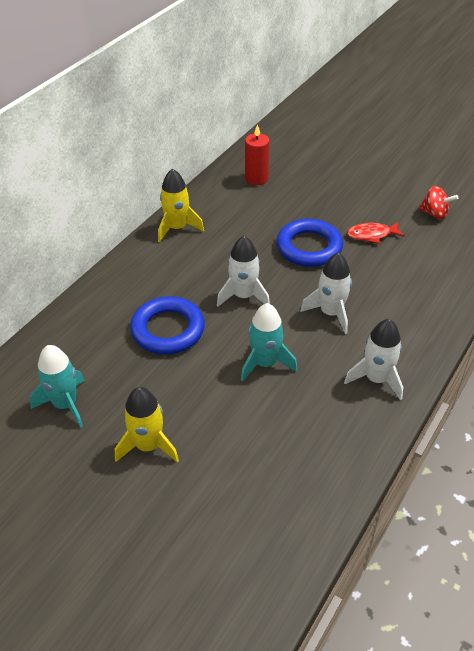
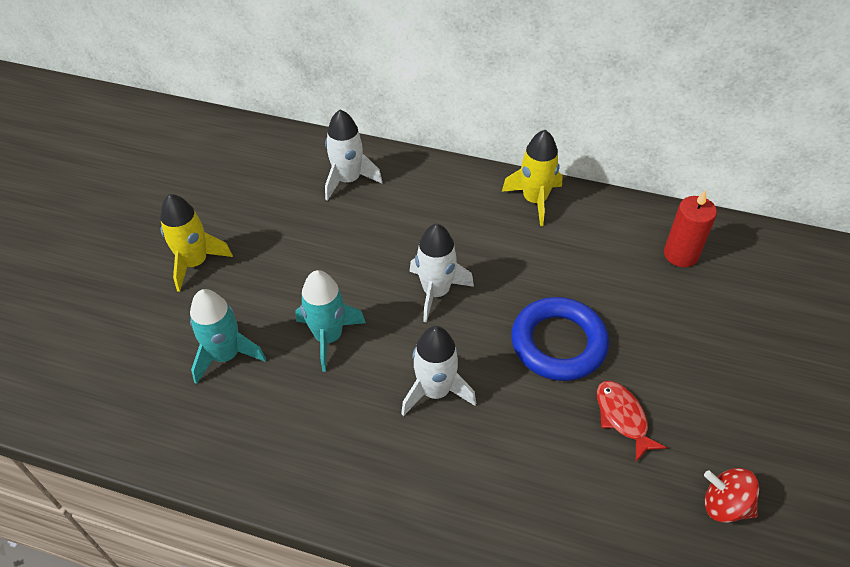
camera: 75 degrees right, 5 degrees up
(65, 404) = (238, 187): turquoise rocket -> turquoise rocket (226, 355)
(168, 330) = (358, 236): blue ring -> none
(376, 379) = (329, 463): white rocket -> white rocket (348, 180)
(434, 214) = (724, 505): red spinning top -> red spinning top turned 105 degrees clockwise

